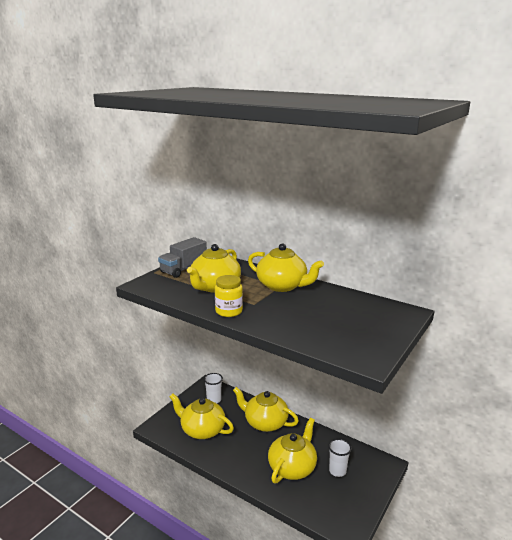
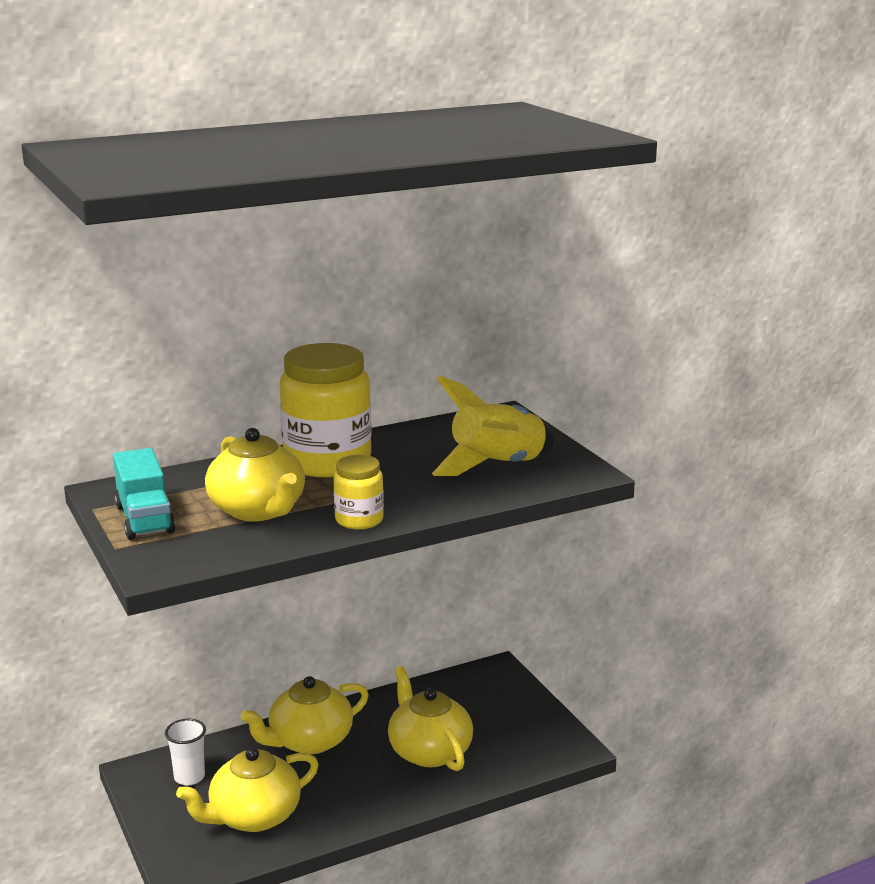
camera: 60 degrees left, 0 degrees up
(183, 269) = (145, 519): grey truck -> turquoise truck
(282, 286) = (327, 462): yellow teapot -> yellow jar
(336, 329) = (498, 467): none -> yellow rocket
(337, 471) = (473, 714): white cup -> none

